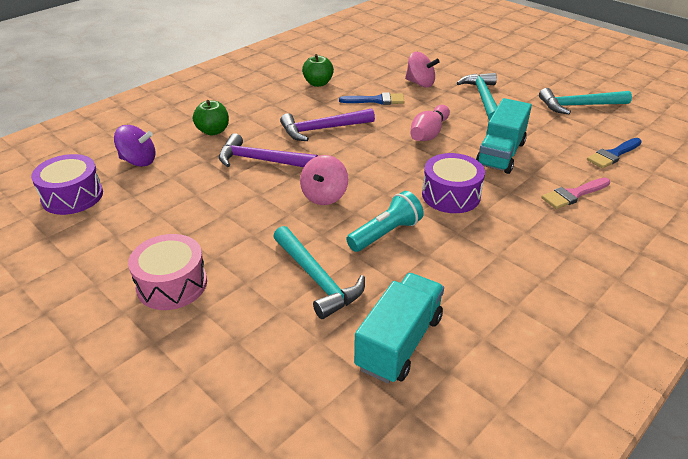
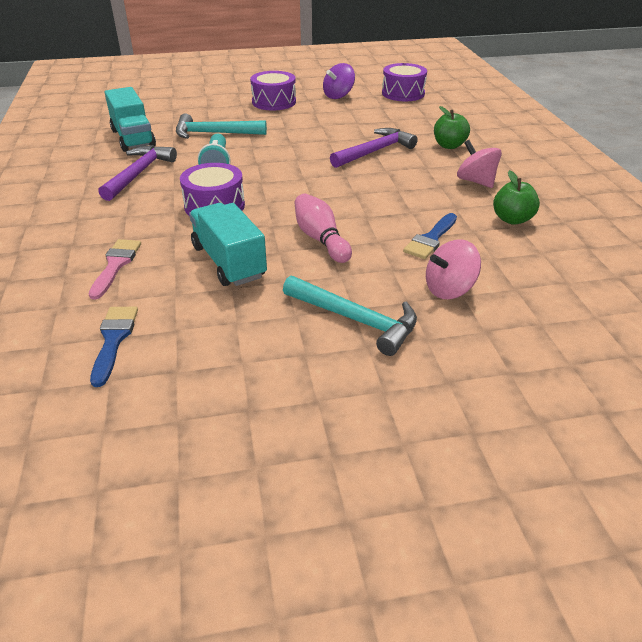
camera: 125 degrees right, 0 degrees up
(138, 161) = (428, 115): purple spinning top -> purple spinning top (338, 96)
(172, 284) = (274, 102): pink drum -> purple drum
(323, 129) = (398, 189): purple hammer -> purple hammer (138, 174)
(324, 196) = (292, 159): pink spinning top -> pink spinning top (476, 181)
(579, 106) = (234, 401): turquoise hammer -> none

